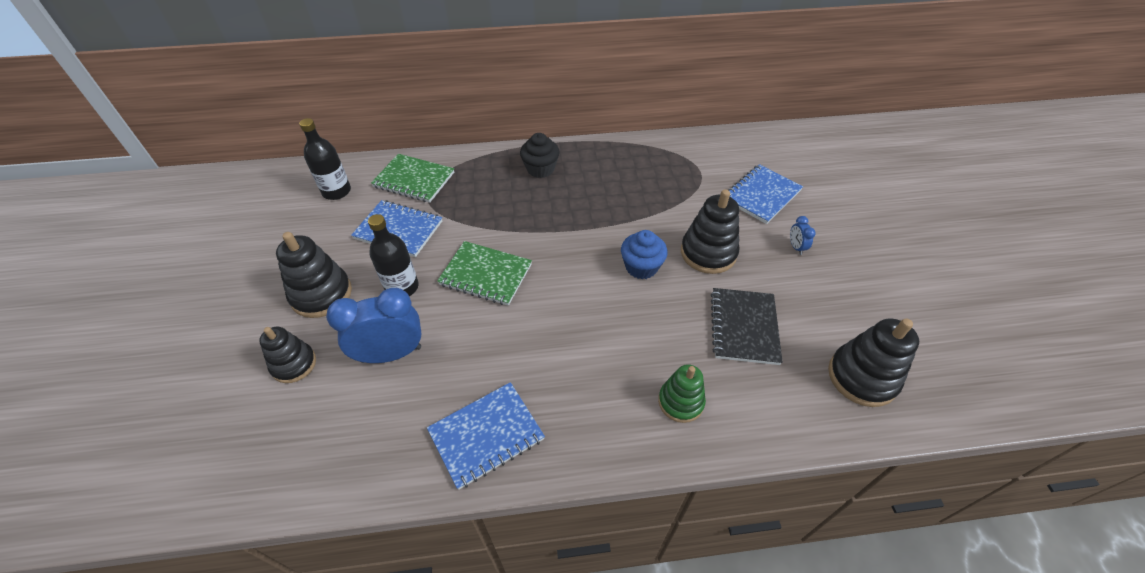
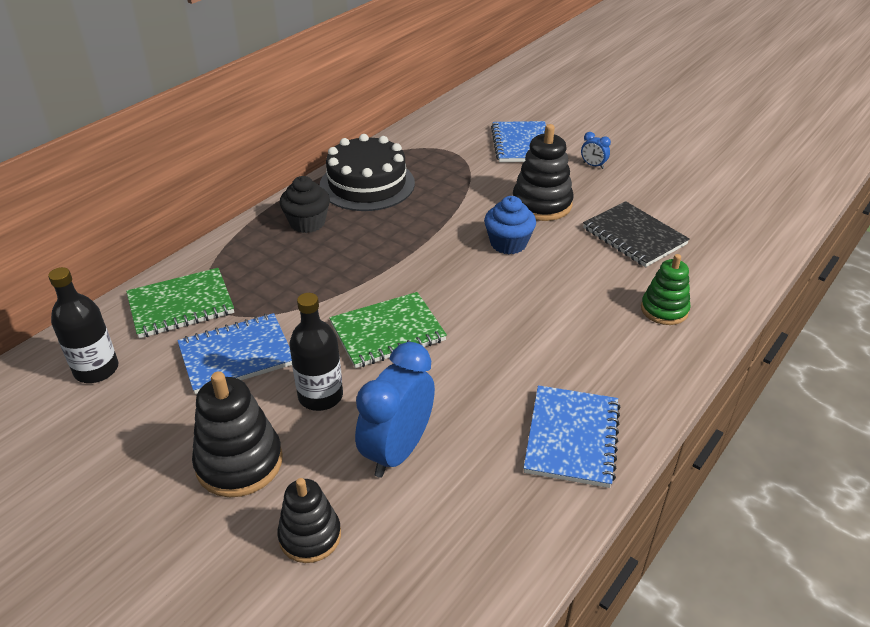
camera: 45 degrees left, 10 degrees down
(610, 163) = (367, 184): none -> black cake
(862, 377) = (737, 219): black stacking toy -> none

